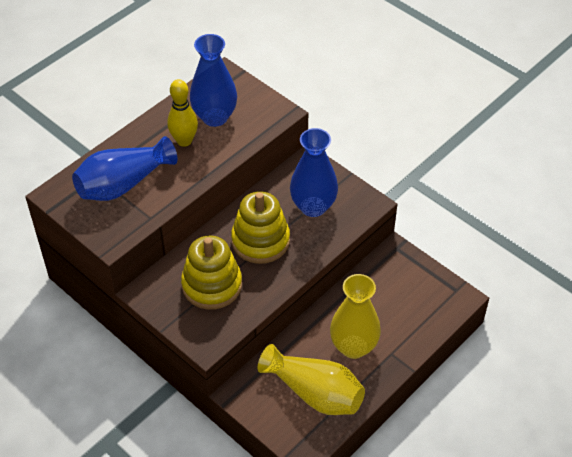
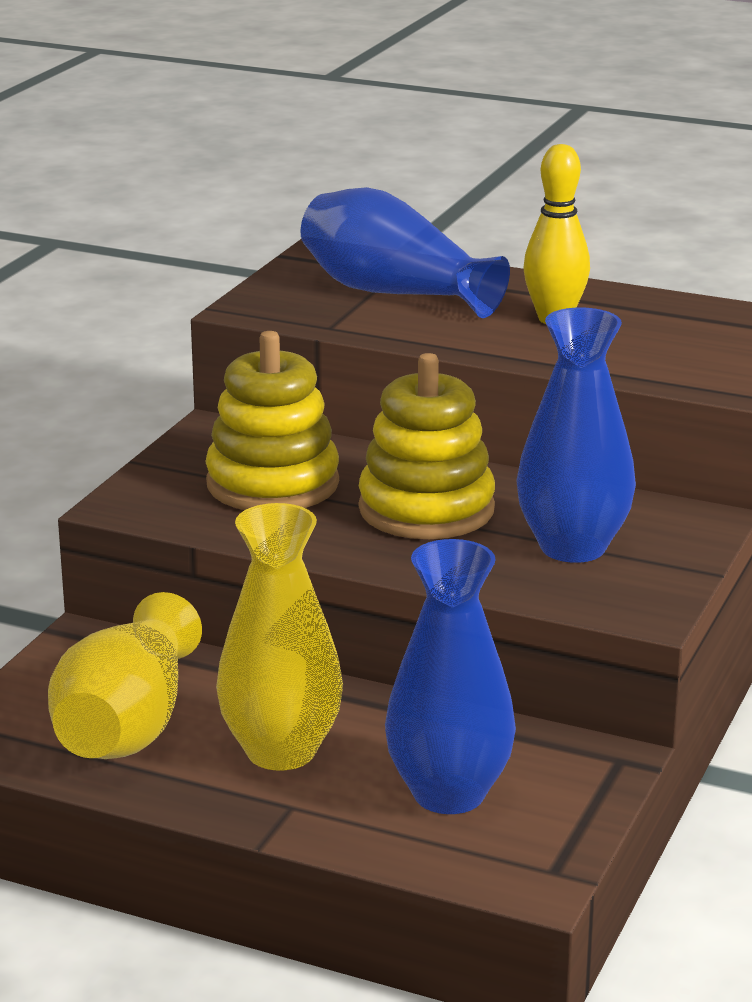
camera: 70 degrees right, 25 degrees down
(215, 117) = (649, 332): blue vase -> blue vase (449, 793)

